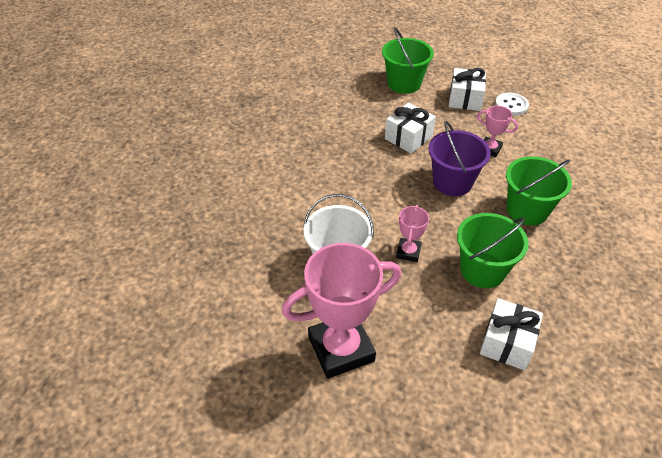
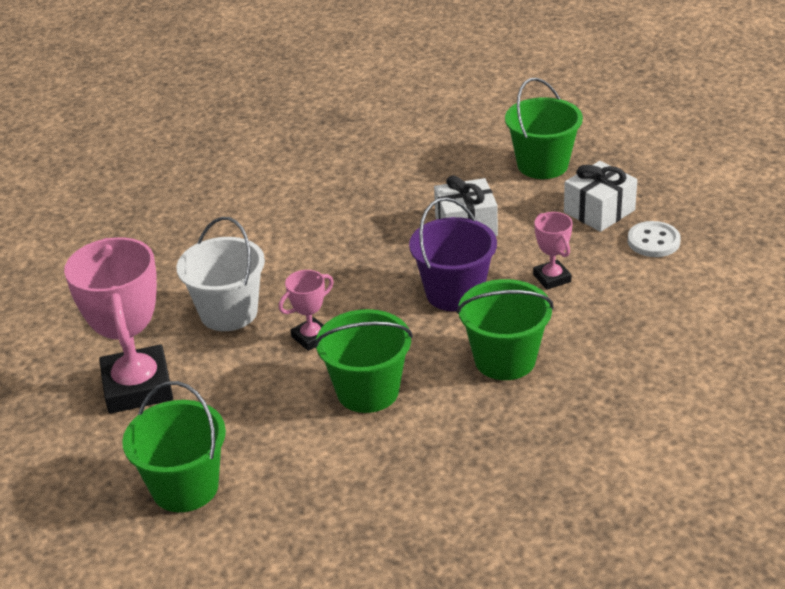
camera: 40 degrees right, 10 degrees down
(341, 349) = (137, 386): pink trophy -> pink trophy turned 60 degrees clockwise
(459, 404) = (185, 487): none -> green bucket
(507, 343) = (301, 466): white gift -> none

